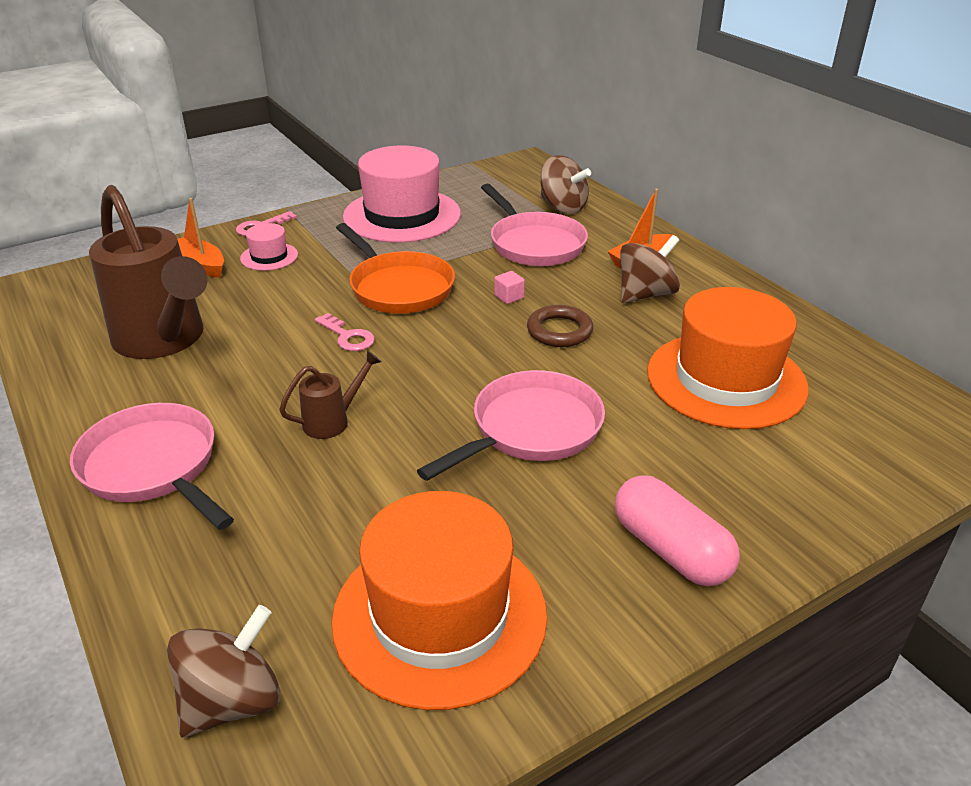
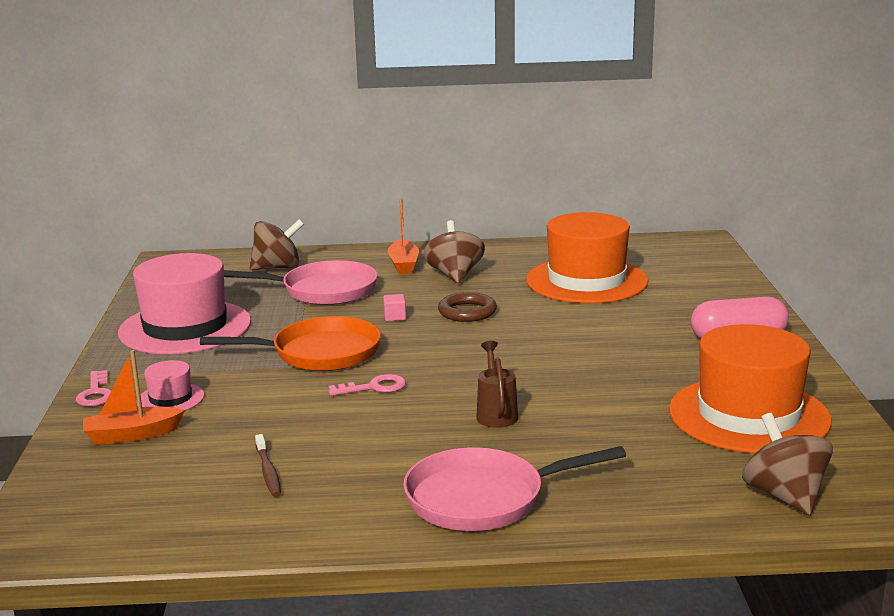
camera: 60 degrees left, 15 degrees down
(164, 340) = (268, 472): brown watering can -> brown toothbrush
(530, 429) = (581, 348): pink pan -> none

